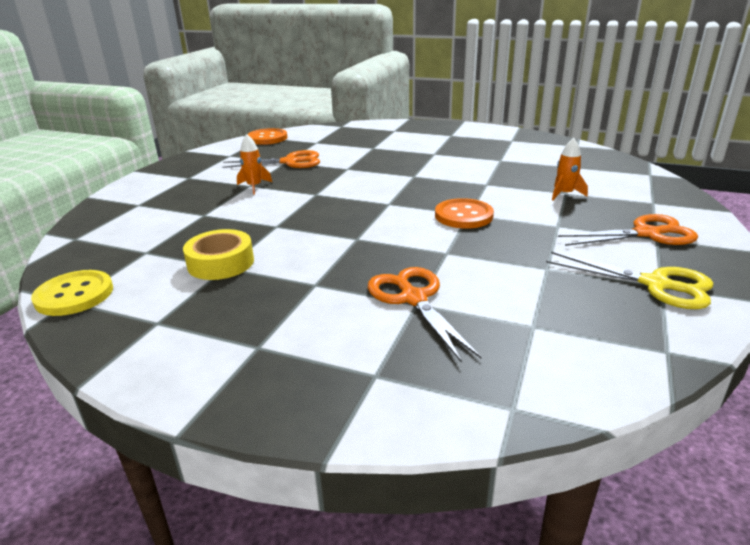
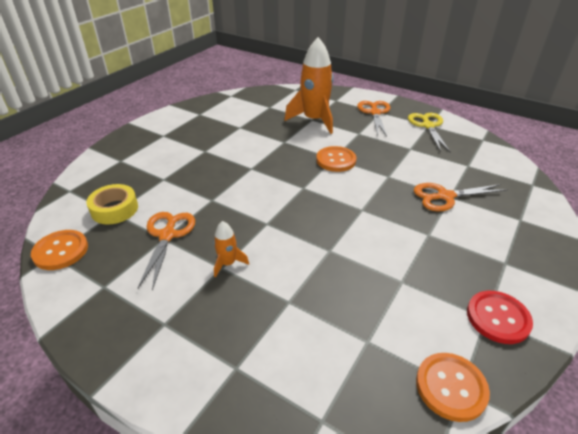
camera: 80 degrees left, 10 degrees up
(74, 295) = (451, 387): yellow button -> orange button
(154, 331) = (498, 318): none -> red button
(221, 263) = (394, 284): yellow tape -> yellow tape (114, 209)
(564, 194) = (314, 120): orange rocket -> orange rocket, size x2.19
(655, 284) = (428, 126): yellow scissors -> yellow scissors turned 45 degrees counterclockwise

